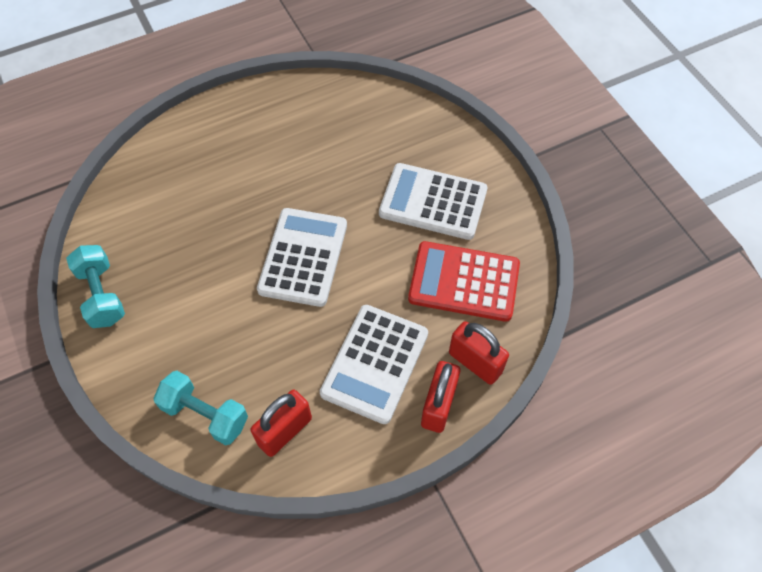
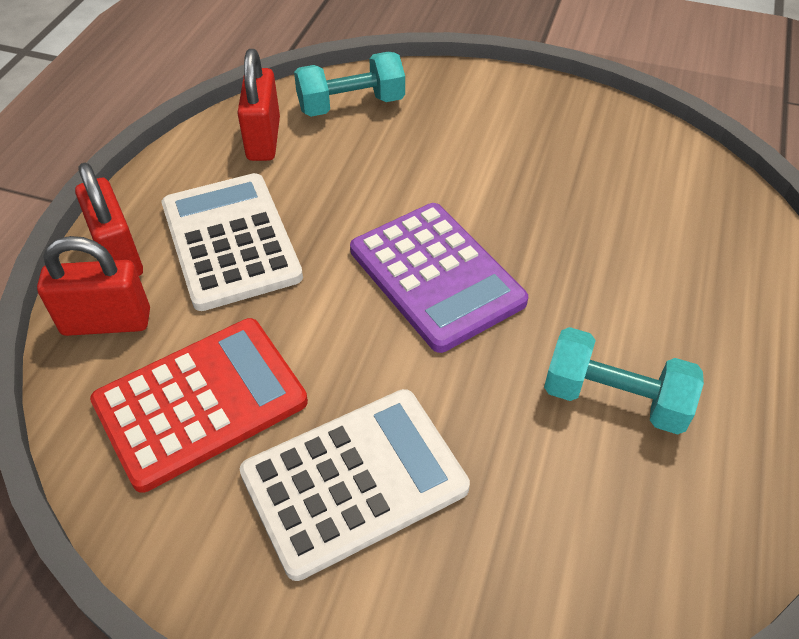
camera: 135 degrees right, 10 degrees down
(102, 295) = (572, 109): turquoise dumbbell -> turquoise dumbbell (614, 399)
(303, 257) = (436, 276): white calculator -> purple calculator

